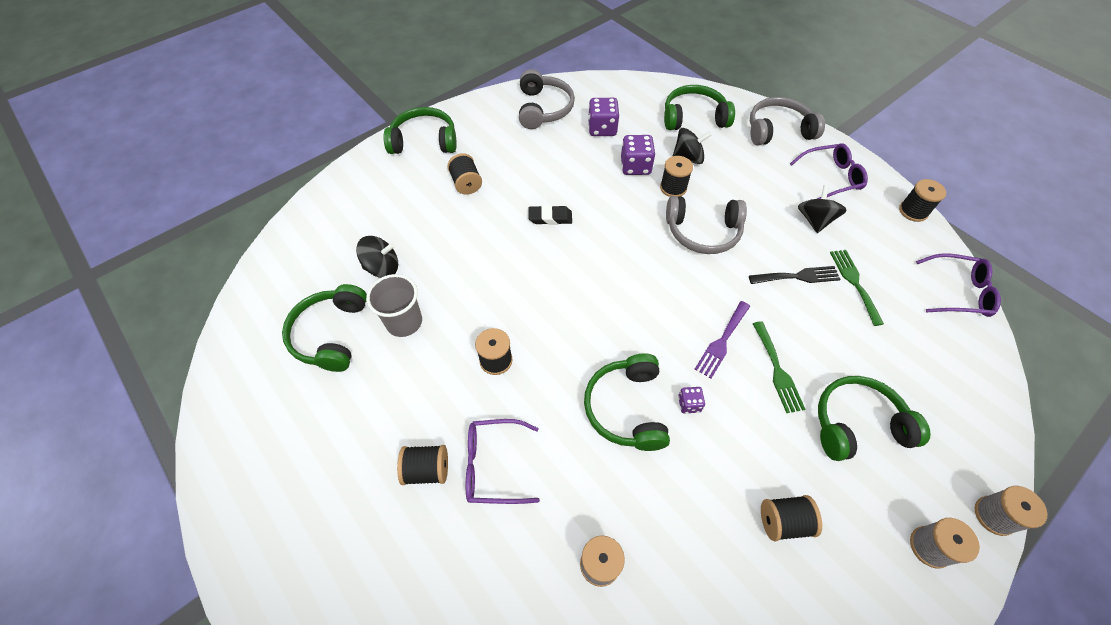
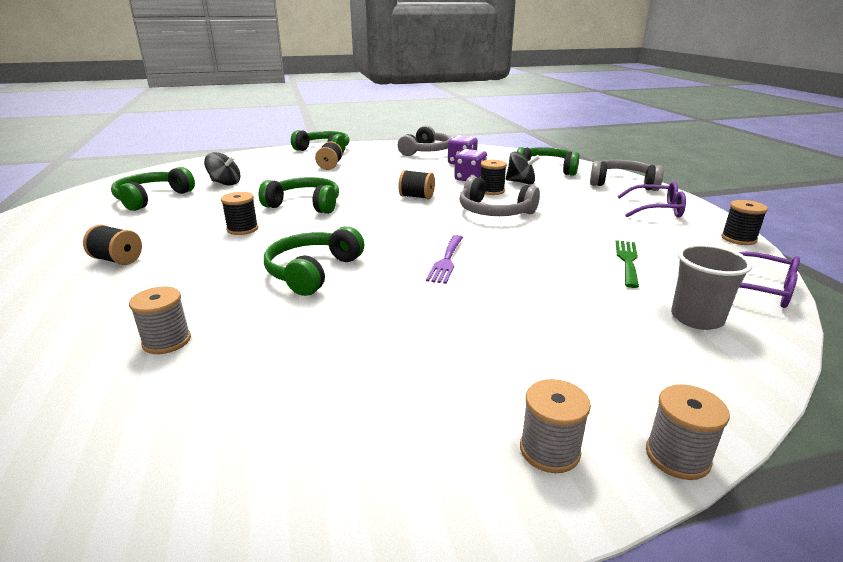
camera: 25 degrees right, 30 degrees down
(404, 322) = (205, 203): grey cup -> grey cup (696, 318)
(493, 465) = (166, 270): purple glasses -> none
(550, 218) = (372, 186): black eraser -> none
(689, 404) = (372, 283): purple dice -> none
(722, 342) = (446, 261): purple fork -> purple fork turned 45 degrees counterclockwise
(777, 370) = (485, 286): green fork -> none
(783, 521) = (380, 373): black spool -> black spool (416, 197)
(798, 276) = (566, 246): black fork -> none
(814, 220) = (615, 225): black spinning top -> none
(857, 424) = (542, 337): green headphones -> green headphones (305, 205)

